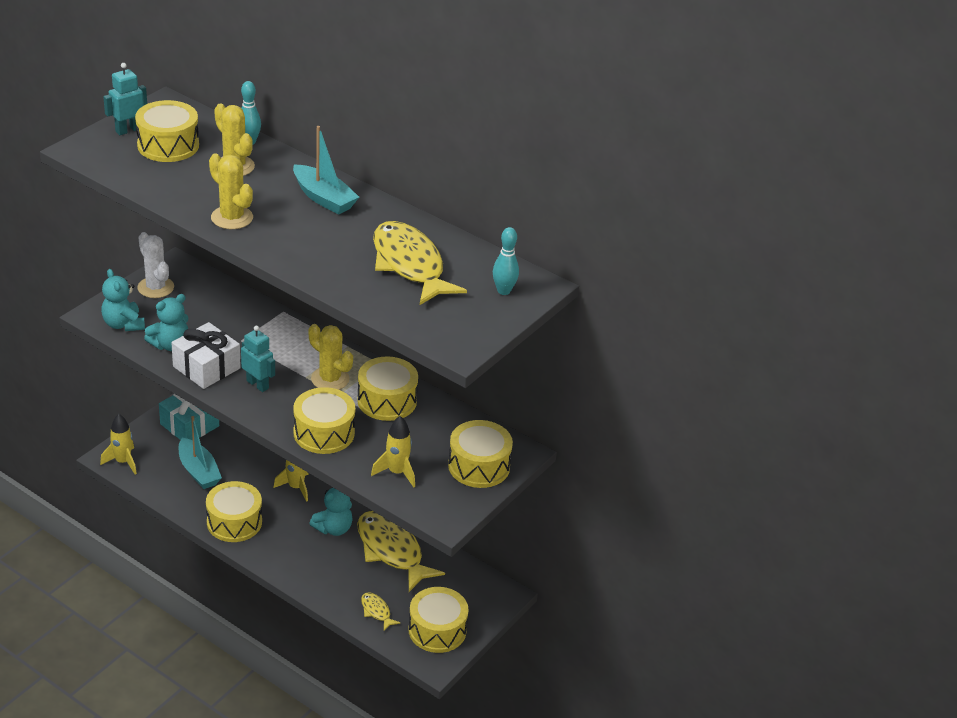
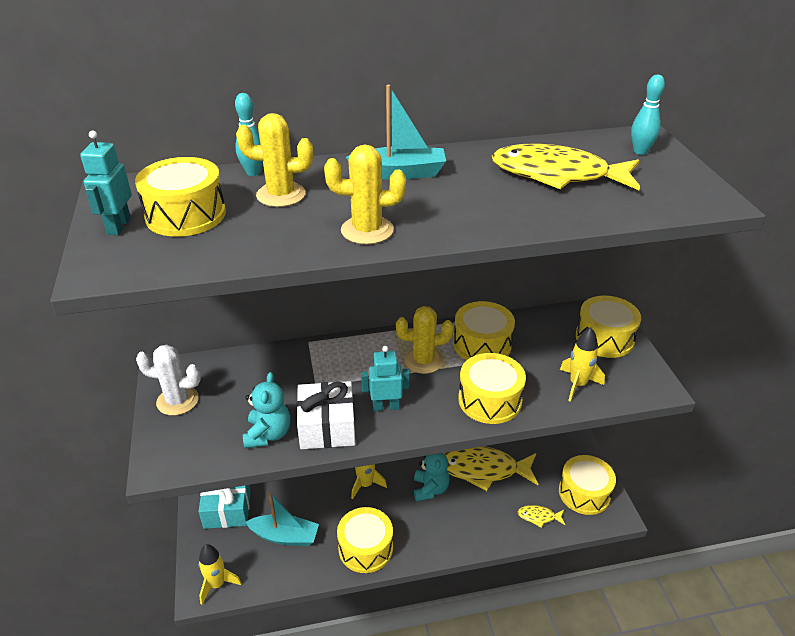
camera: 45 degrees left, 0 degrees up
(123, 324) = (199, 451): turquoise teddy bear -> none

